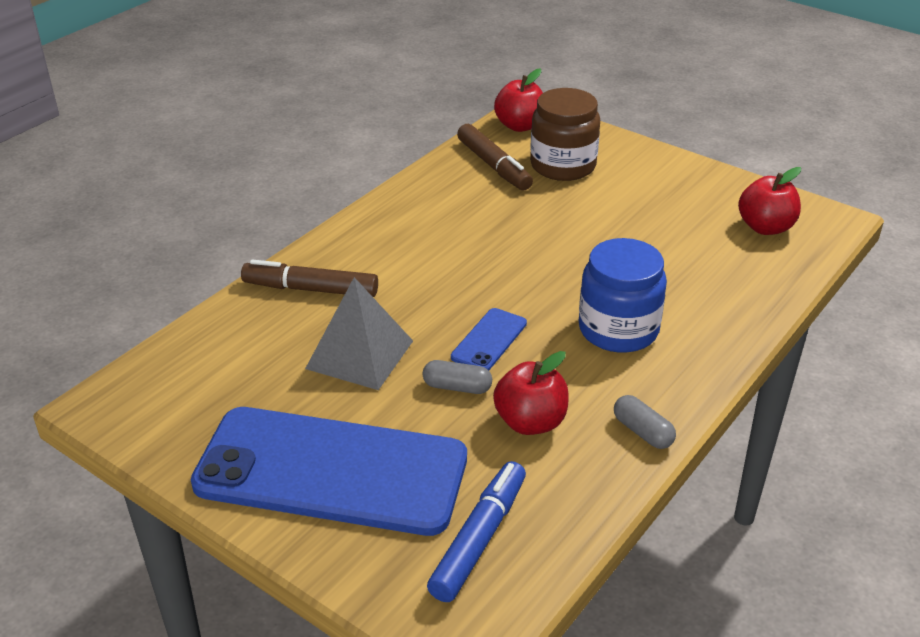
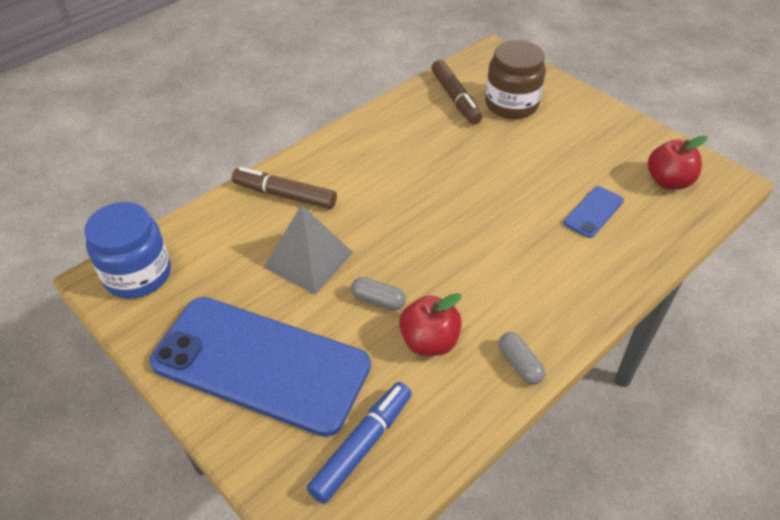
camera: 10 degrees right, 10 degrees up
(489, 340) = (413, 260): blue phone -> blue phone (593, 212)
(520, 126) = (485, 64): red apple -> none
(618, 329) = (521, 264): blue jar -> blue jar (137, 274)

